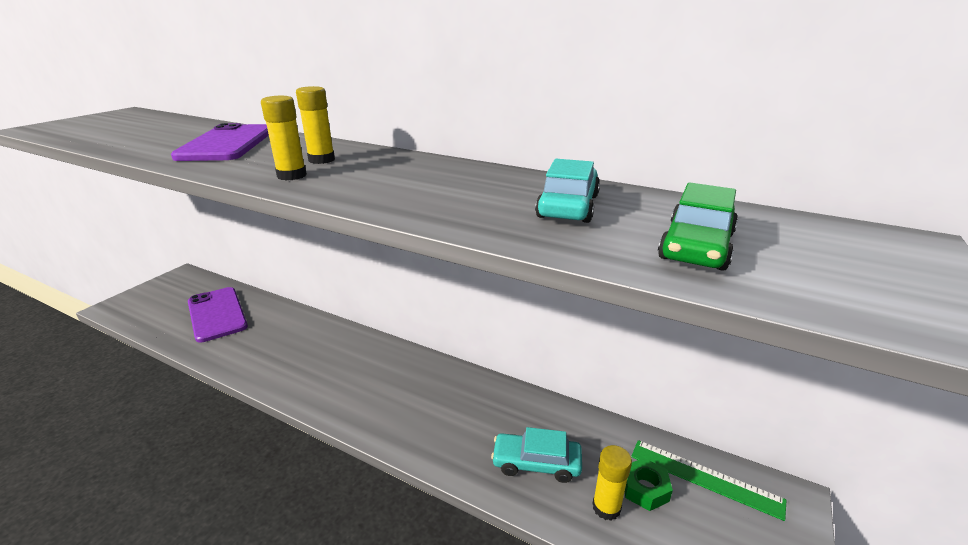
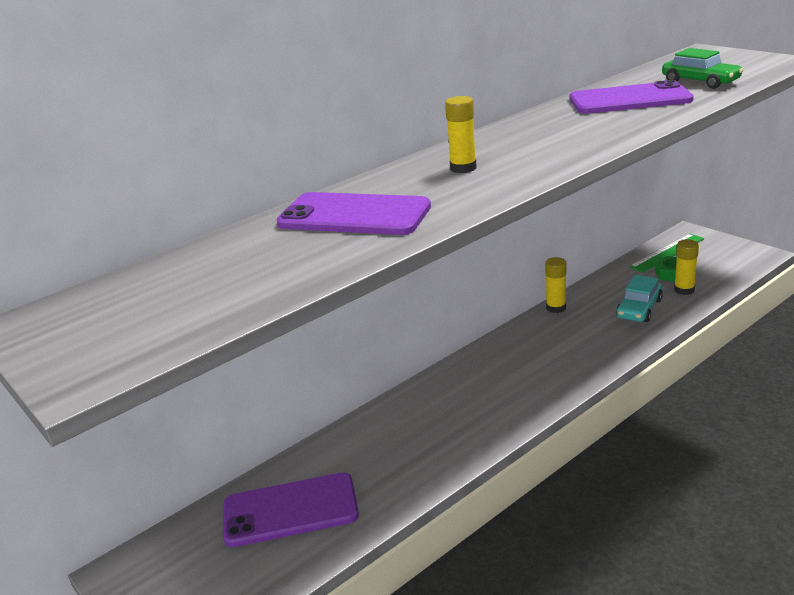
camera: 65 degrees left, 0 degrees up
(292, 175) = (509, 175): yellow glue stick -> yellow glue stick (556, 308)
(568, 206) = (629, 99): turquoise car -> purple phone

